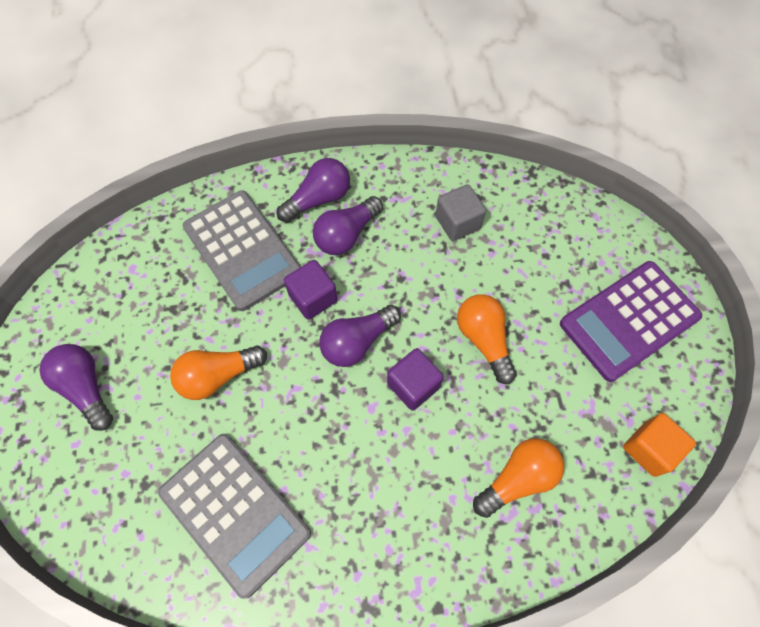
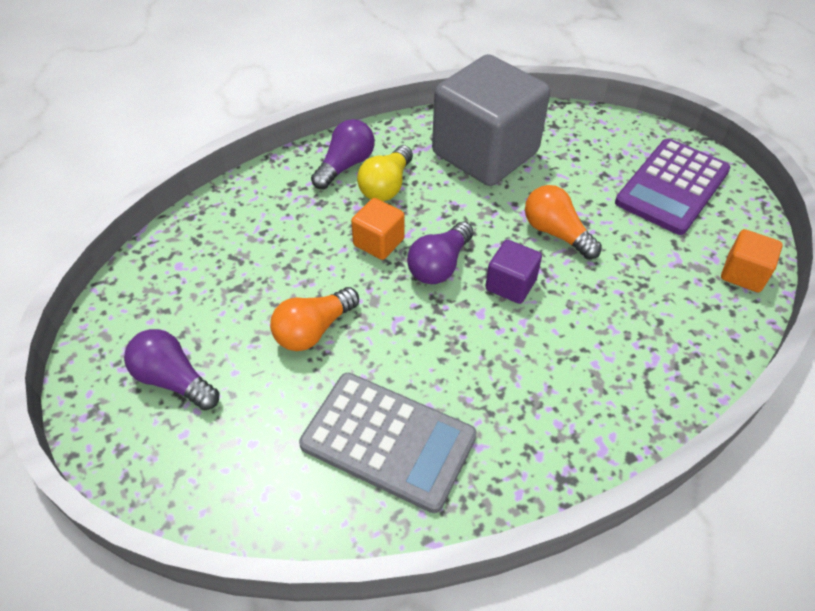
camera: 20 degrees left, 15 degrees down
(243, 250) = (289, 222): grey calculator -> none
(313, 298) = (378, 242): purple cube -> orange cube
(346, 235) = (386, 186): purple light bulb -> yellow light bulb
(457, 222) = (485, 153): grey cube -> grey cube, size x2.31
(518, 479) = (645, 329): orange light bulb -> none

